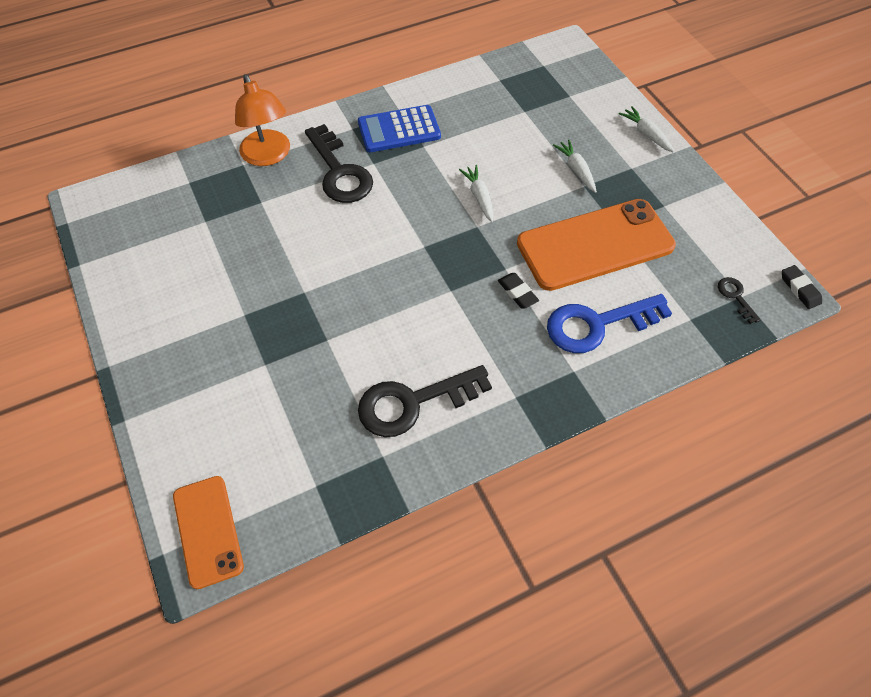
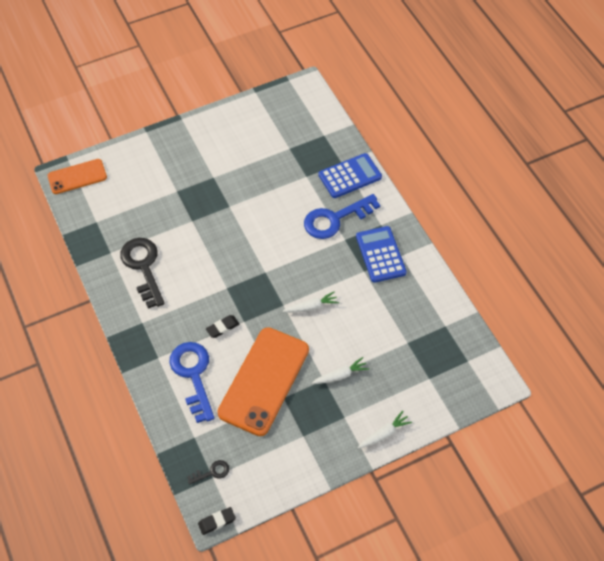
camera: 90 degrees right, 0 degrees up
(268, 156) = (350, 176): orange lamp -> blue calculator
(340, 172) = (335, 219): black key -> blue key
(595, 244) = (264, 381): orange phone -> orange phone turned 45 degrees clockwise

